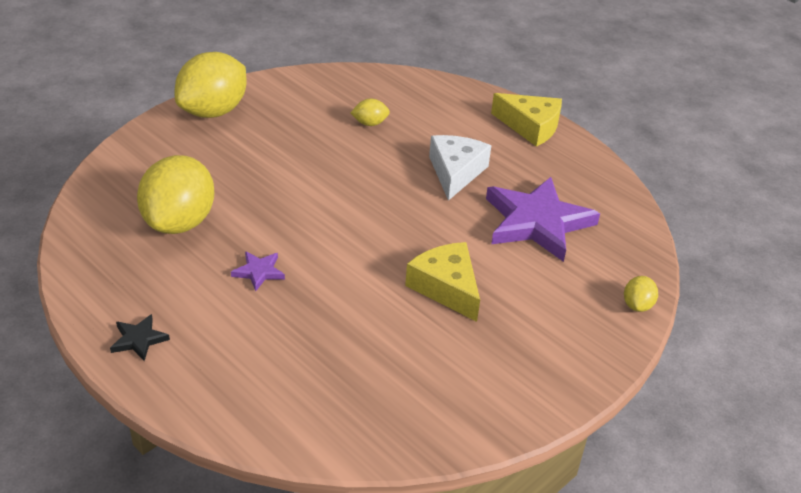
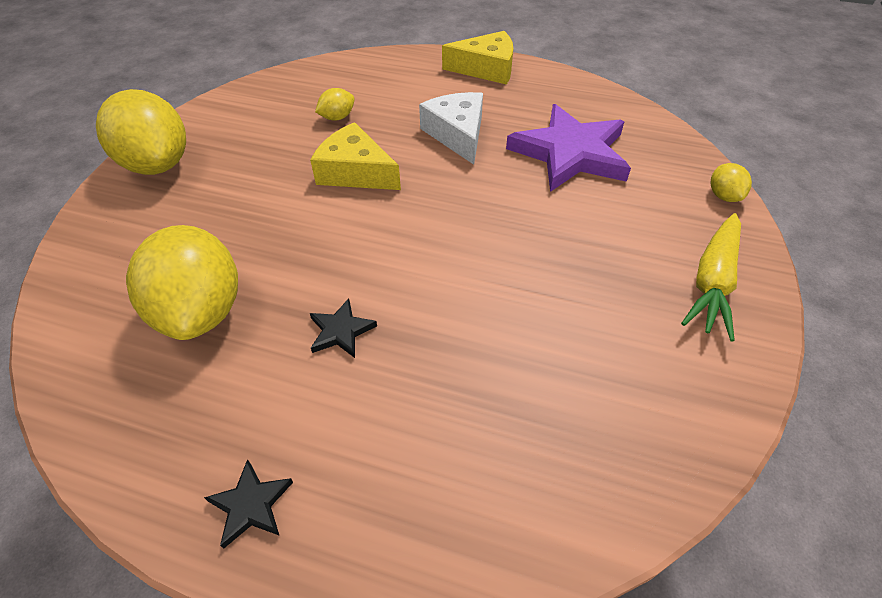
camera: 25 degrees left, 10 degrees up
(213, 111) = (158, 164): yellow lemon -> yellow lemon turned 45 degrees counterclockwise
(259, 272) = (341, 331): purple star -> black star
(446, 287) = (549, 256): yellow cheese -> yellow cheese (355, 172)
(557, 357) = (712, 282): none -> yellow carrot

